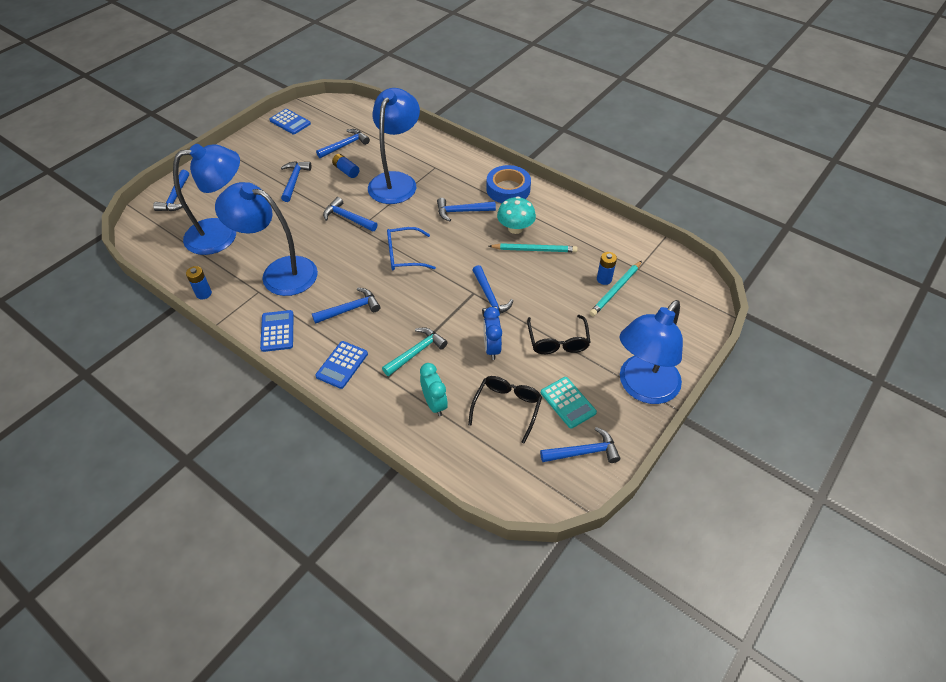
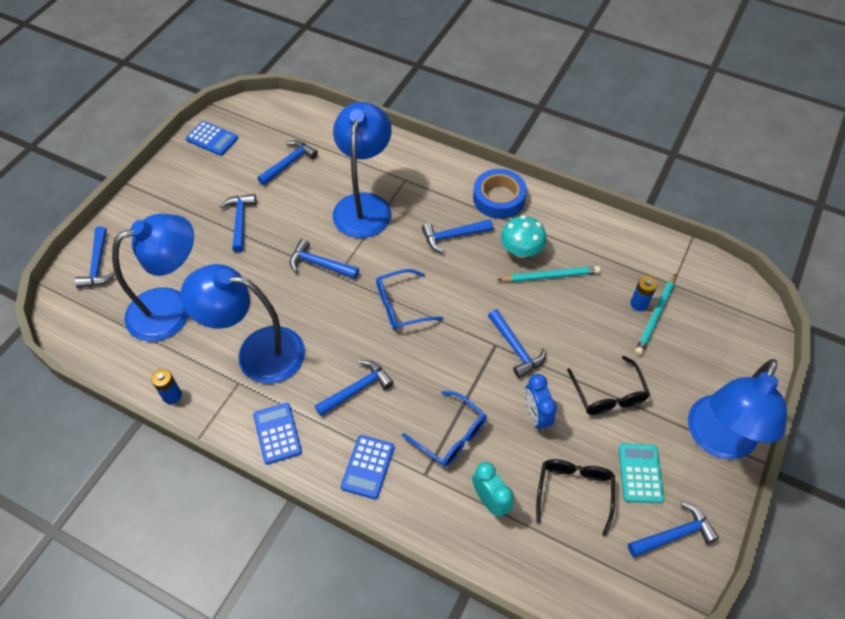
camera: 10 degrees left, 5 degrees up
(346, 171) = (300, 198): blue battery -> none
(416, 352) = (450, 435): turquoise hammer -> blue glasses
(568, 402) = (640, 473): turquoise calculator -> turquoise calculator turned 135 degrees counterclockwise

